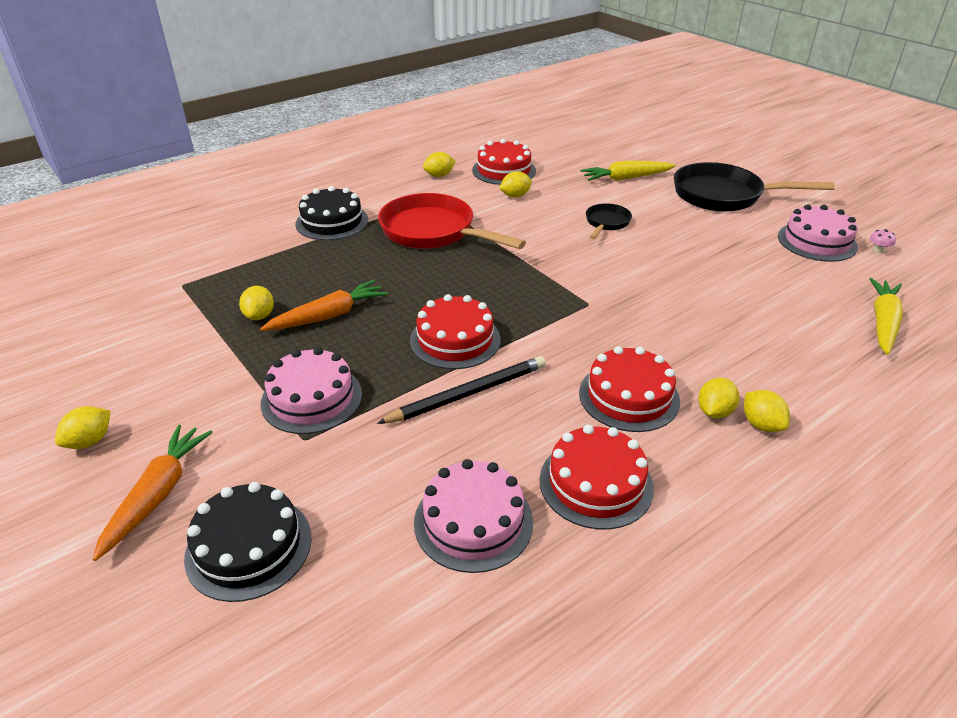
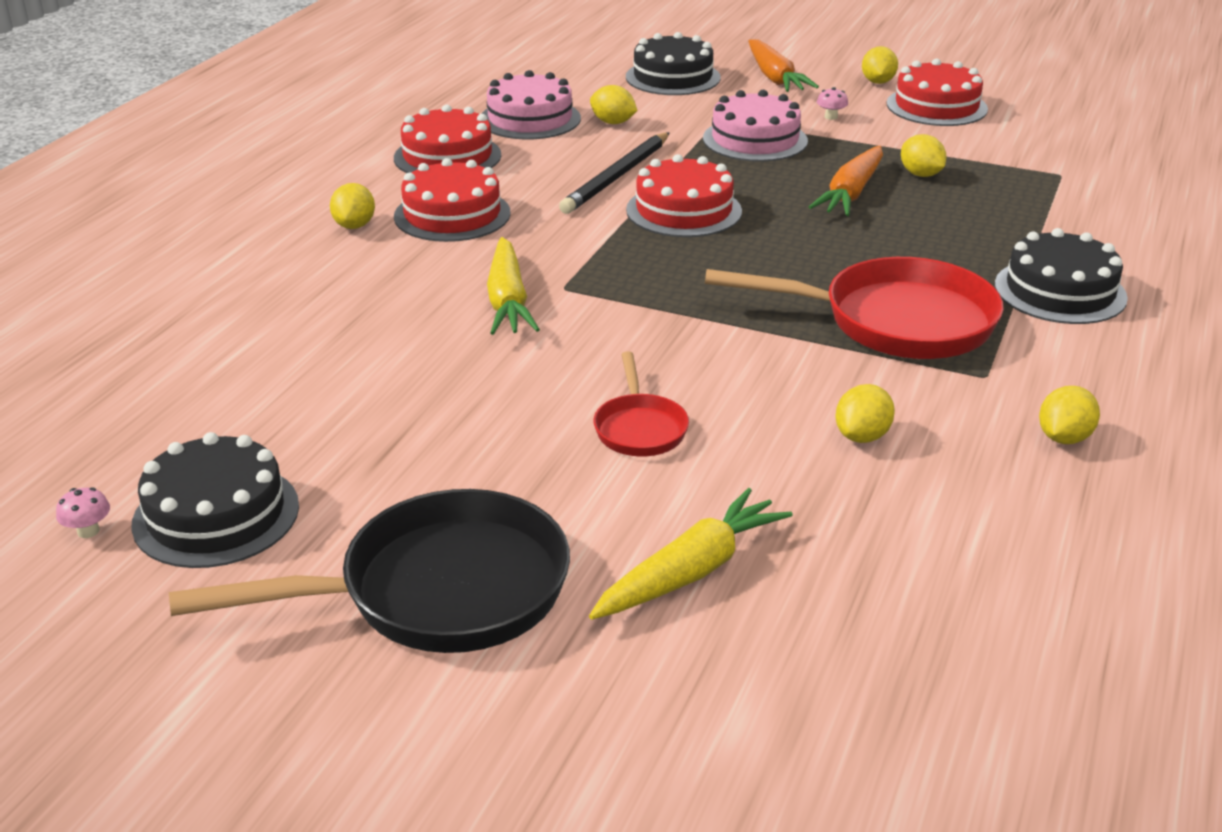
camera: 150 degrees right, 5 degrees down
(212, 404) = (831, 117): none -> pink mushroom
(504, 170) = (967, 499): red cake -> red cake (936, 106)
(606, 223) = (639, 428): black pan -> red pan
(761, 424) = (301, 228): yellow lemon -> yellow lemon (613, 122)
(817, 241) = (216, 515): pink cake -> black cake
(883, 322) = (126, 380): yellow carrot -> yellow carrot (508, 301)

